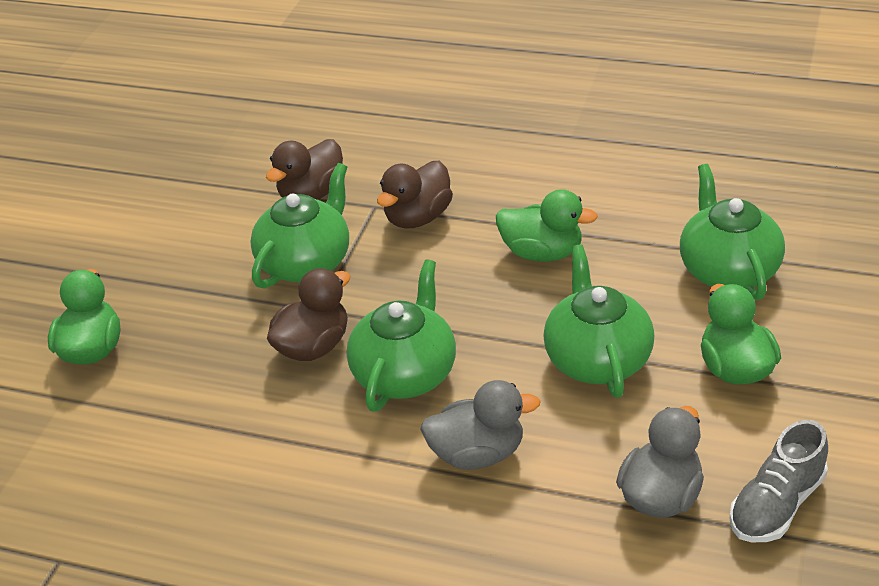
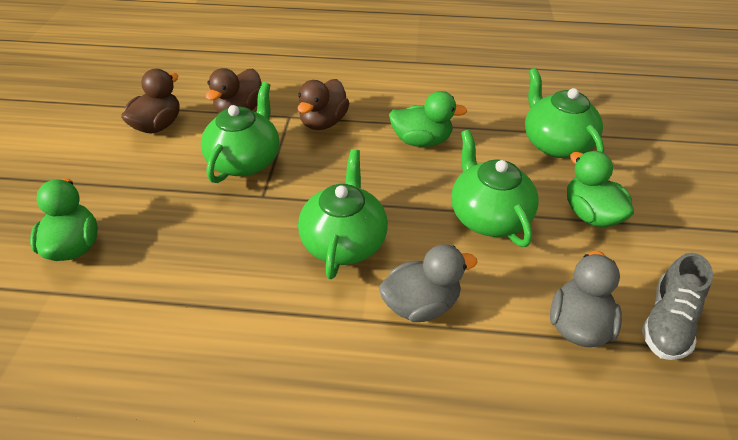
camera: 15 degrees left, 5 degrees up
(313, 346) = (264, 226): brown duck -> brown duck (158, 125)

